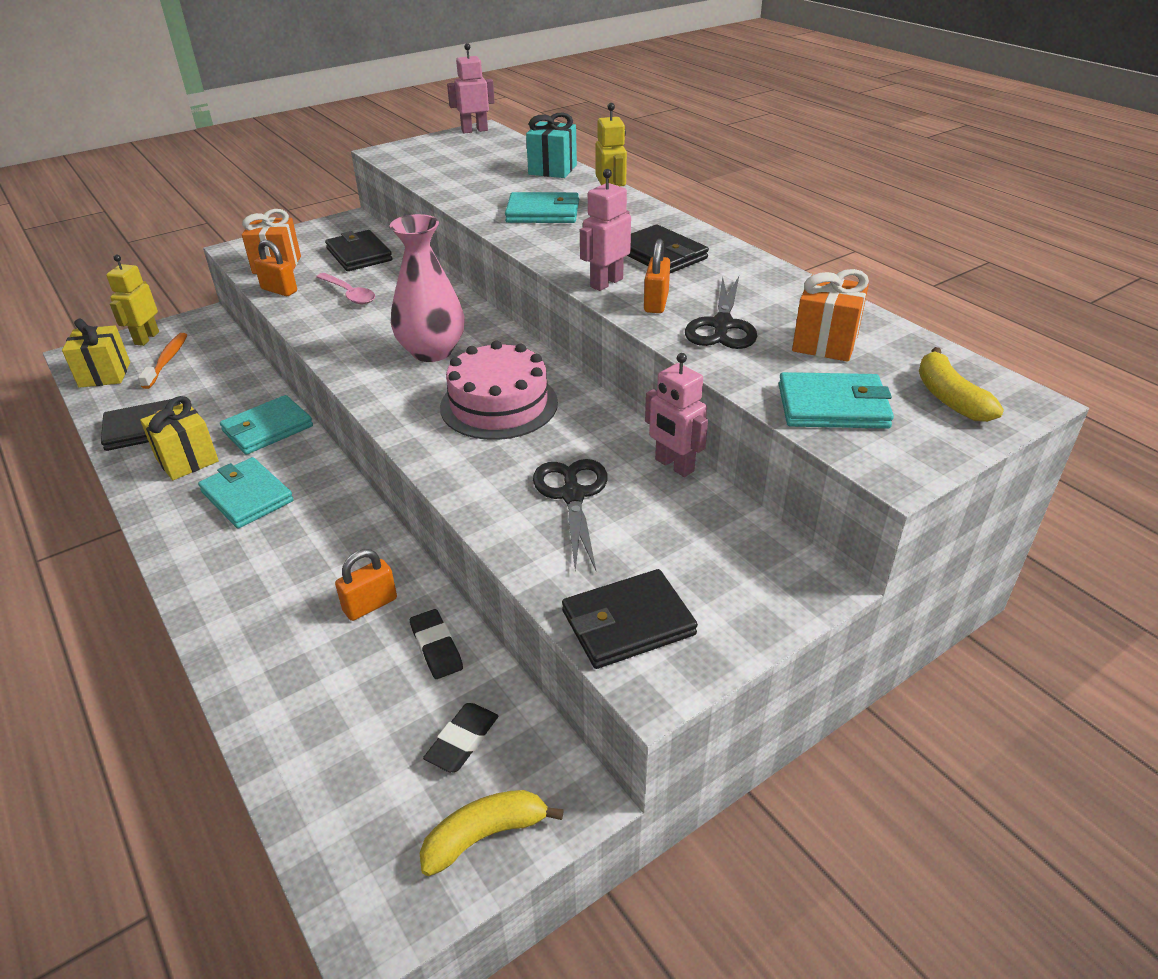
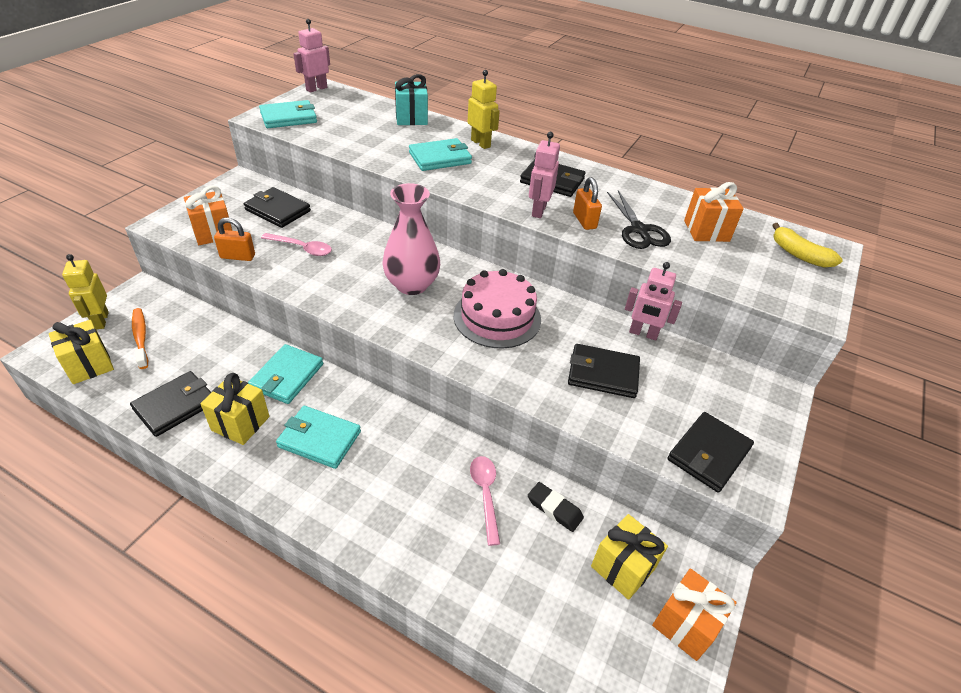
camera: 30 degrees left, 5 degrees up
(370, 605) = (485, 494): orange padlock -> pink spoon
(462, 741) = (622, 567): black eraser -> yellow gift
(485, 835) = (685, 624): yellow banana -> orange gift
(572, 495) = (603, 374): black scissors -> black wallet
(833, 406) = (749, 276): turquoise wallet -> turquoise wallet (289, 117)

